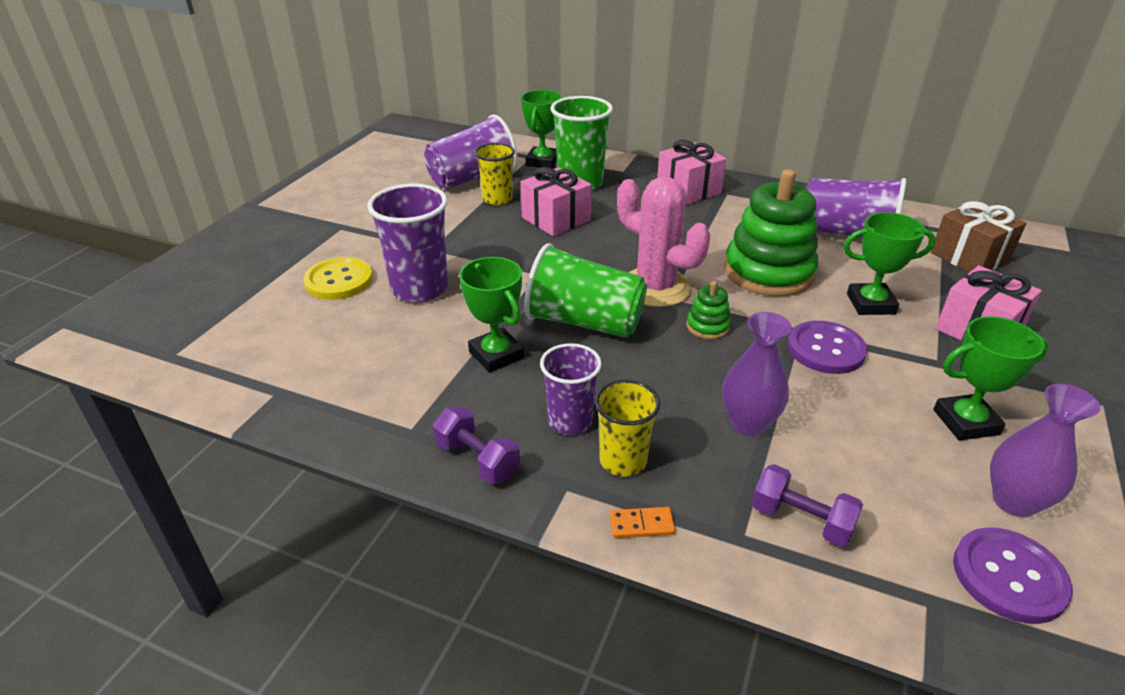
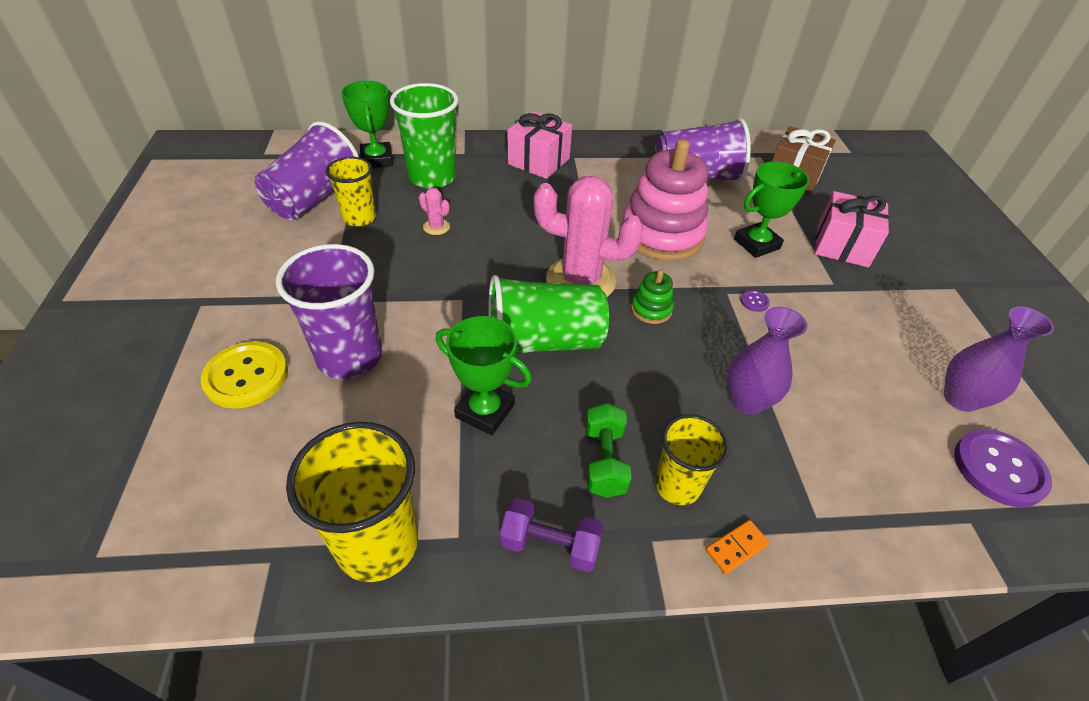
camera: 30 degrees left, 10 degrees up
(350, 411) = (377, 544): none -> yellow cup
(556, 219) = (436, 227): pink gift -> pink cactus
(570, 421) = (604, 461): purple cup -> green dumbbell
(768, 272) = (662, 234): green stacking toy -> pink stacking toy
(801, 520) = (845, 483): purple dumbbell -> none
(825, 349) = (754, 301): purple button -> purple button, size x0.42
(965, 422) = (888, 337): green trophy -> none

